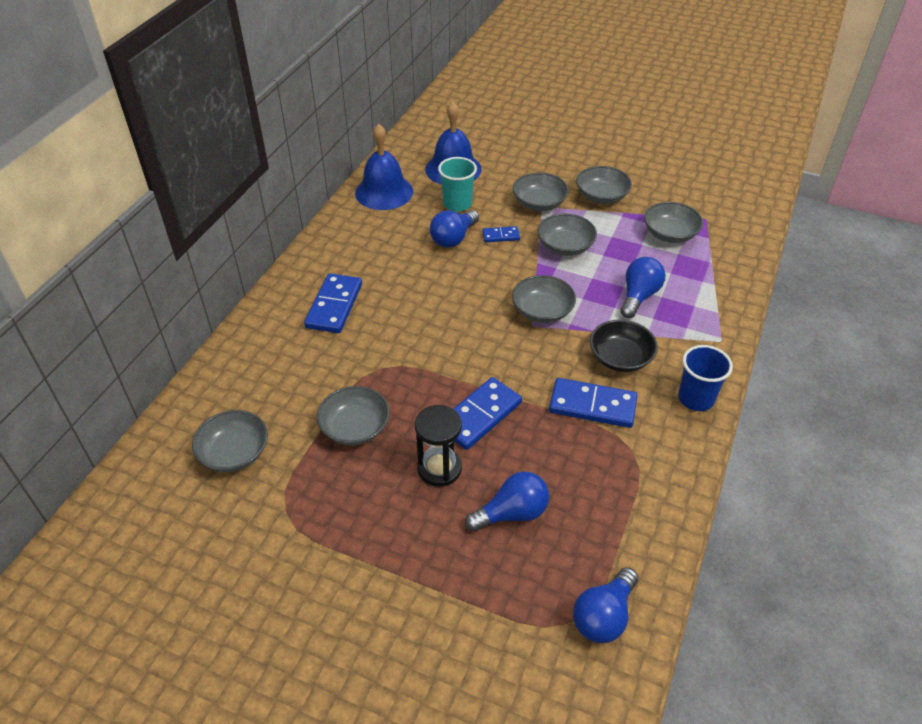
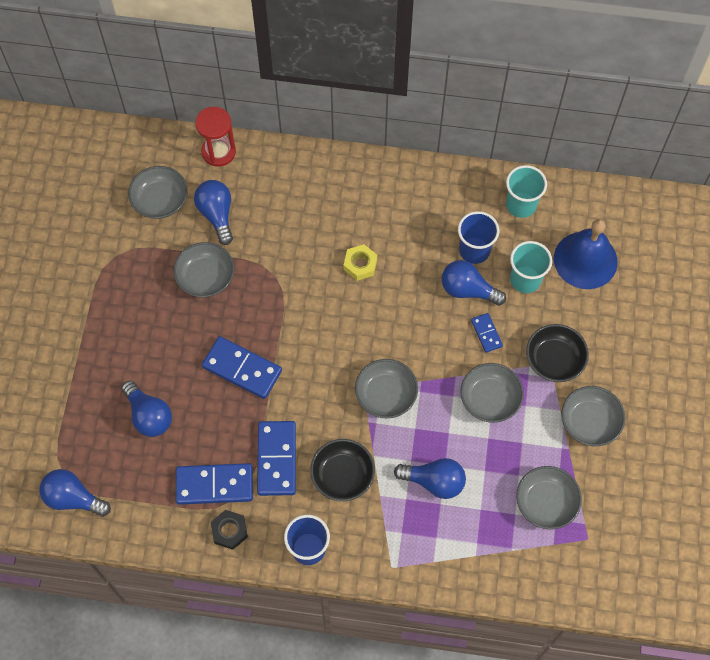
camera: 75 degrees right, 20 degrees up
(203, 388) = (218, 152): none -> red hourglass
(281, 403) = (217, 214): none -> blue light bulb
(334, 306) = (340, 215): blue domino -> blue domino (214, 485)
(384, 192) = (521, 205): blue bell -> turquoise cup
(396, 302) = (360, 264): none -> yellow nut
(415, 227) = (474, 250): none -> blue cup
(439, 468) = (179, 351): black hourglass -> none
(539, 203) = (554, 359): grey bowl -> black bowl
(668, 461) = (229, 531): none -> black nut

